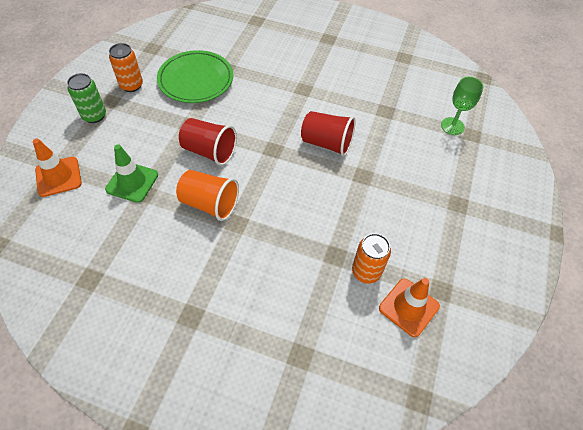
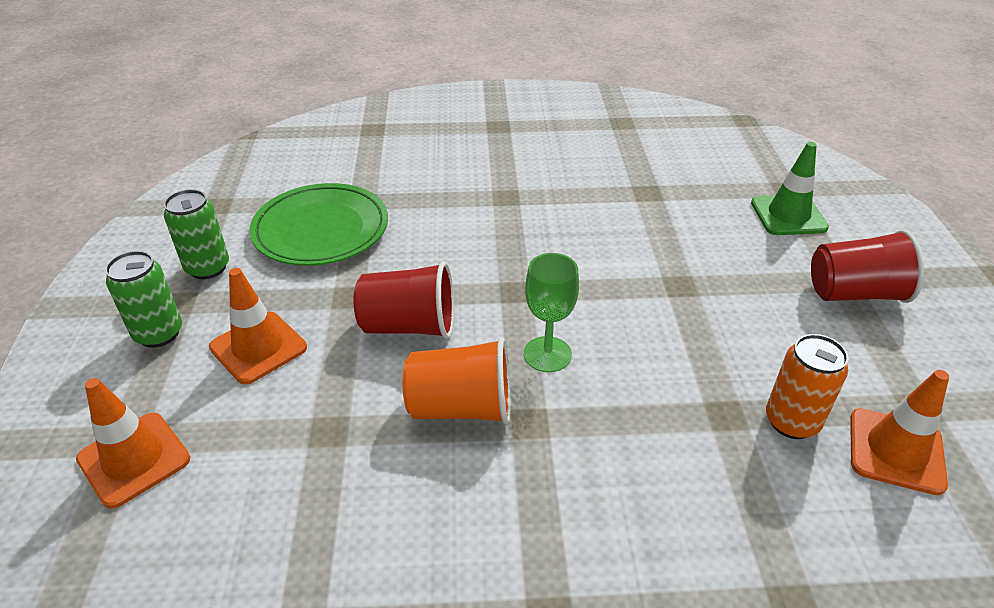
camera: 20 degrees left, 15 degrees down
(131, 85) = (208, 268): orange can -> green can
(132, 182) = (293, 419): green traffic cone -> green traffic cone (788, 215)
(134, 139) = (258, 347): none -> orange traffic cone
(326, 143) = (593, 258): red cup -> red cup (854, 293)
(452, 126) = (752, 186): green goblet -> green goblet (547, 354)

